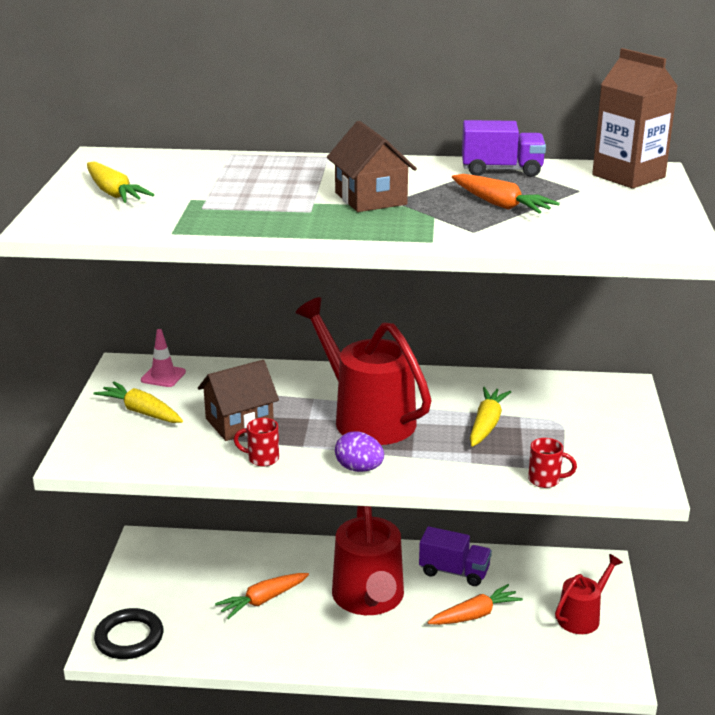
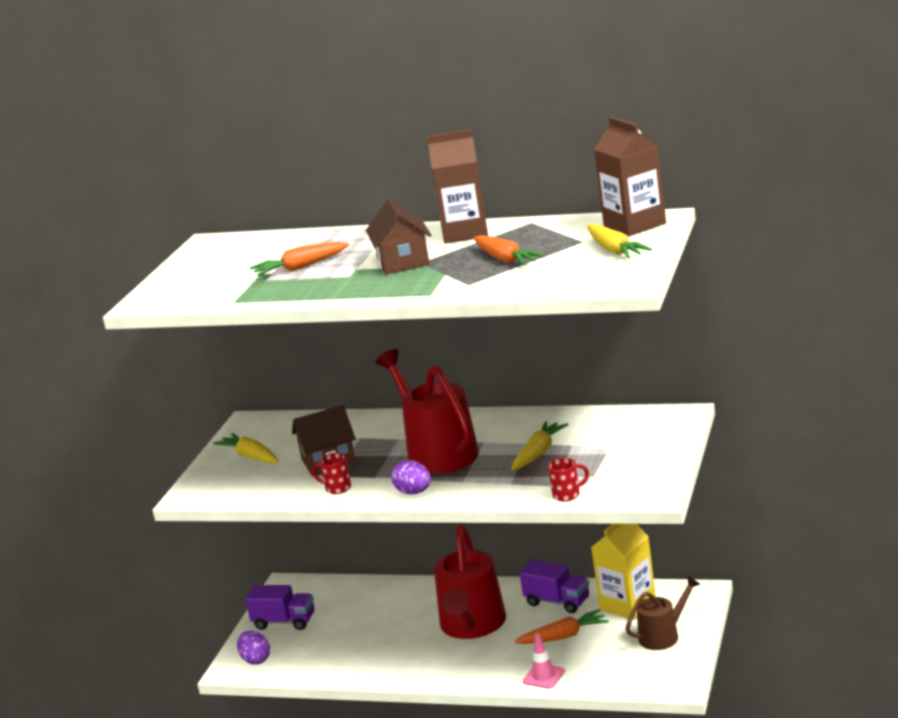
camera: 15 degrees right, 5 degrees down
(114, 193) = (204, 273): yellow carrot -> yellow carrot (615, 250)
(129, 638) = (256, 660): black ring -> purple egg
(163, 376) = (278, 427): pink traffic cone -> pink traffic cone (543, 676)
(262, 600) = (377, 629): orange carrot -> orange carrot (300, 267)
(427, 170) = (465, 233): none -> brown carton
(501, 170) = (528, 228): purple truck -> purple truck (284, 622)
(531, 577) = (628, 604): none -> yellow carton
(545, 480) = (567, 495): red mug -> red mug turned 45 degrees counterclockwise
(582, 616) = (663, 636): red watering can -> brown watering can

